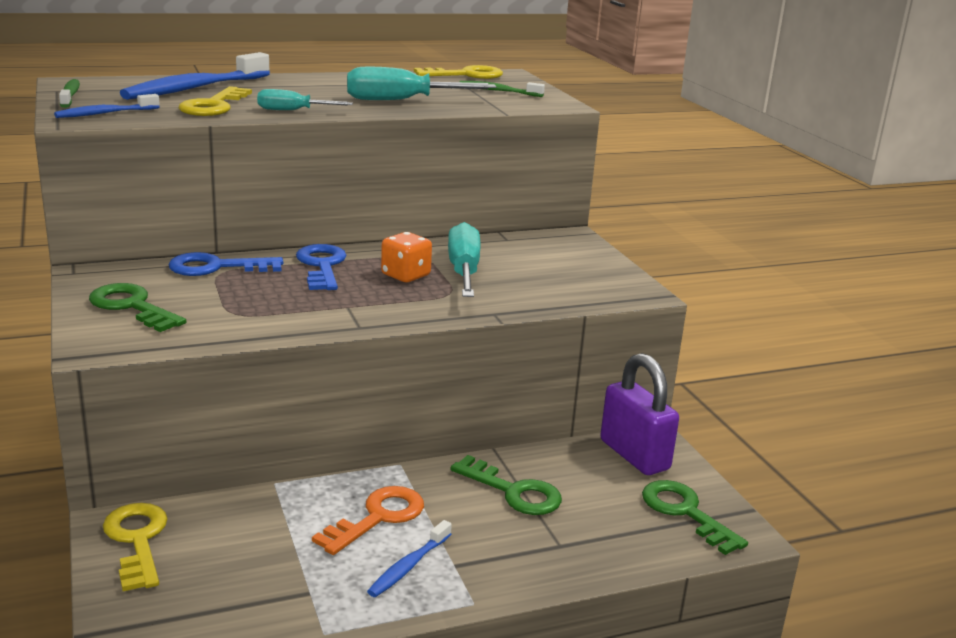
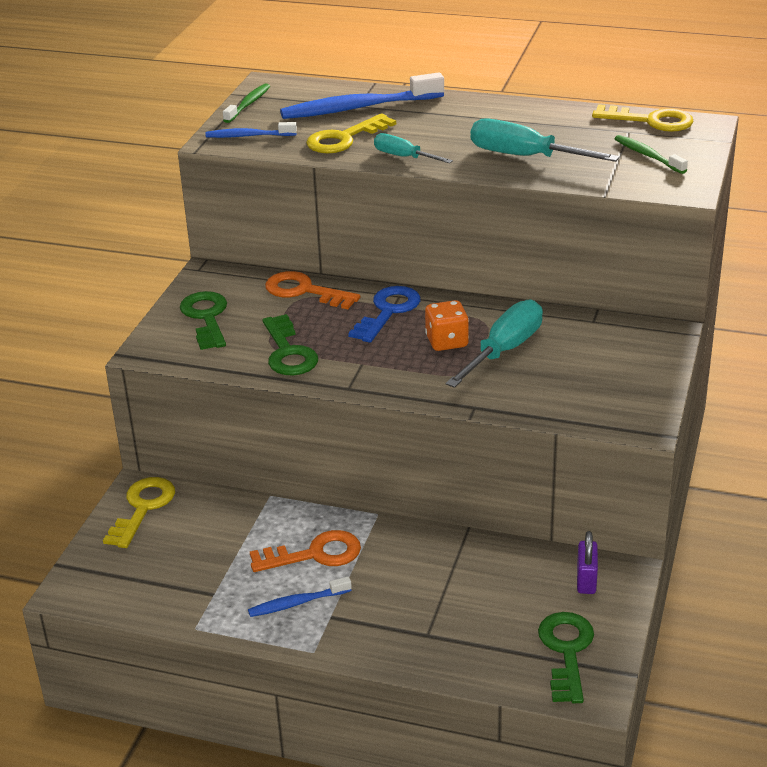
camera: 40 degrees right, 10 degrees up
(216, 267) = (304, 291): blue key -> orange key
(514, 491) = (441, 573): green key -> green key (288, 352)
(634, 455) = (586, 580): purple padlock -> purple padlock, size x0.53

